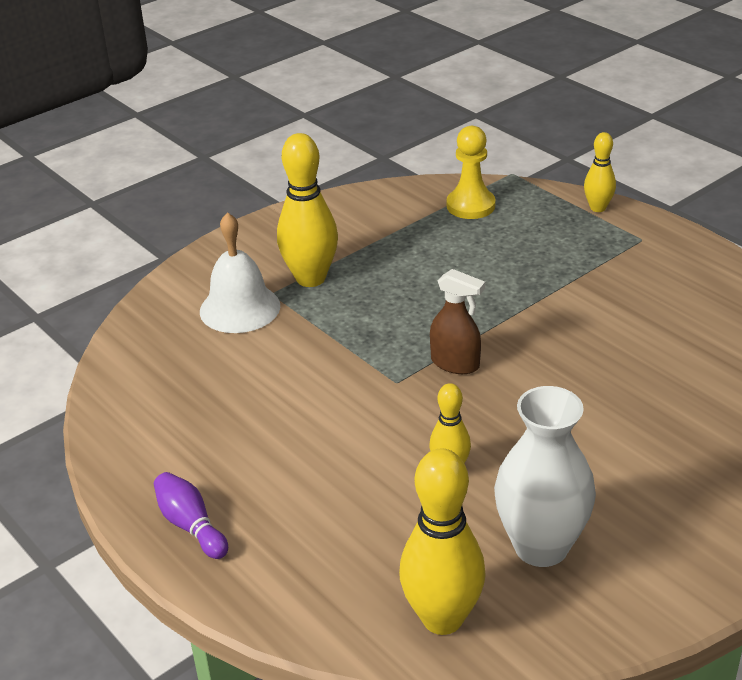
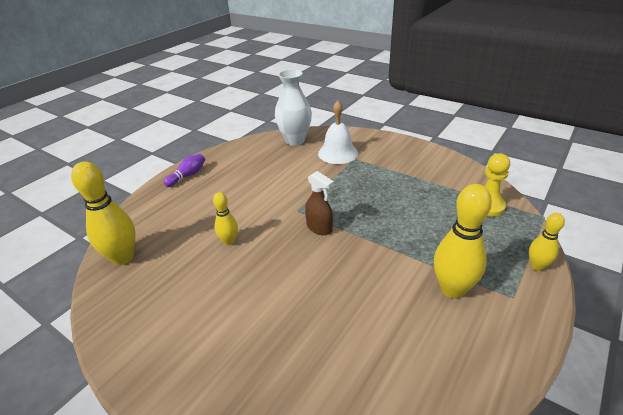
camera: 75 degrees right, 0 degrees up
(310, 278) = (373, 166): yellow bowling pin -> yellow bowling pin (452, 289)
(455, 364) = (319, 228): brown spray bottle -> brown spray bottle turned 60 degrees counterclockwise
(541, 546) = (170, 286): white vase -> white vase (295, 140)

